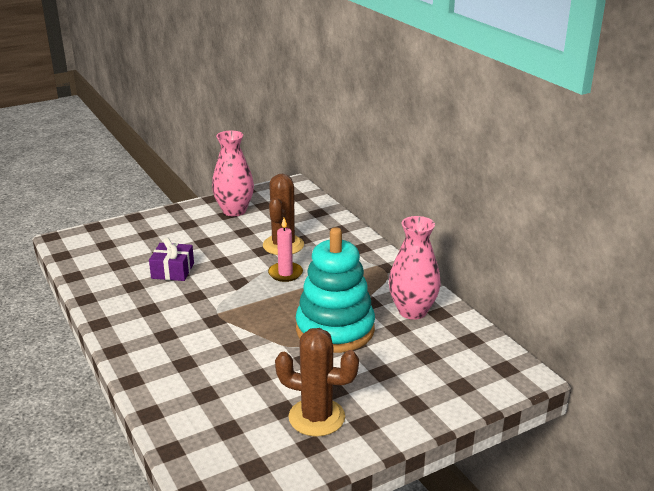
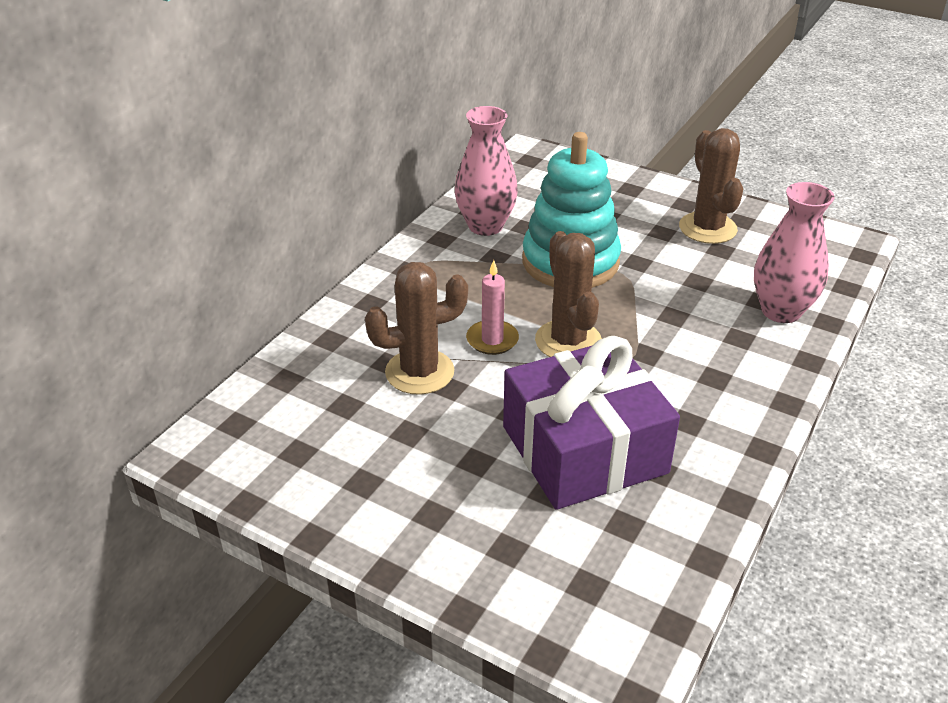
camera: 120 degrees left, 10 degrees up
(173, 271) = (584, 449): purple gift -> purple gift, size x2.08
(234, 211) = (344, 478): pink vase -> pink vase (781, 311)
(256, 297) = (568, 341): none -> brown cactus

